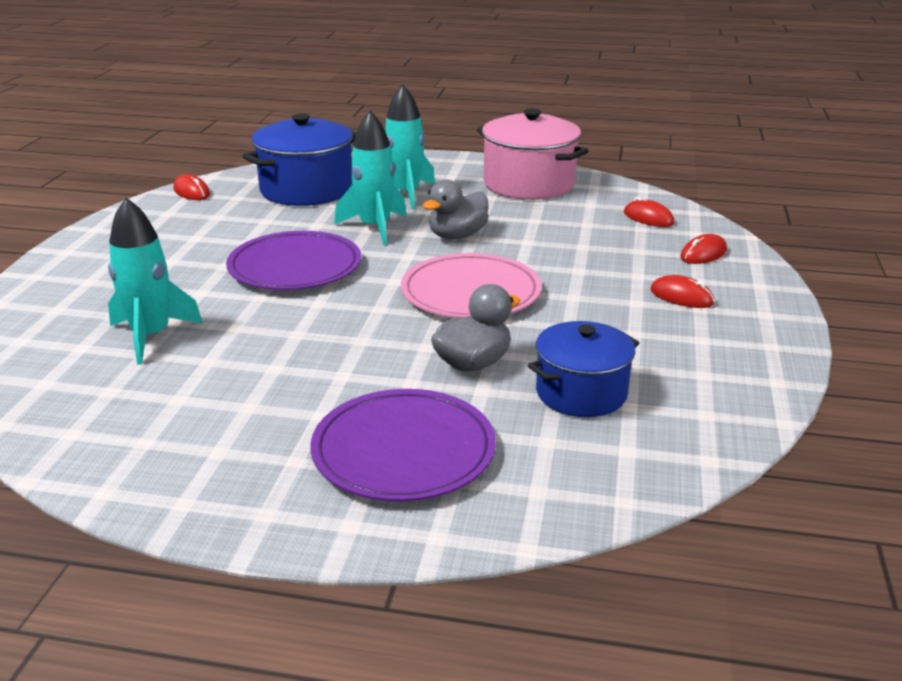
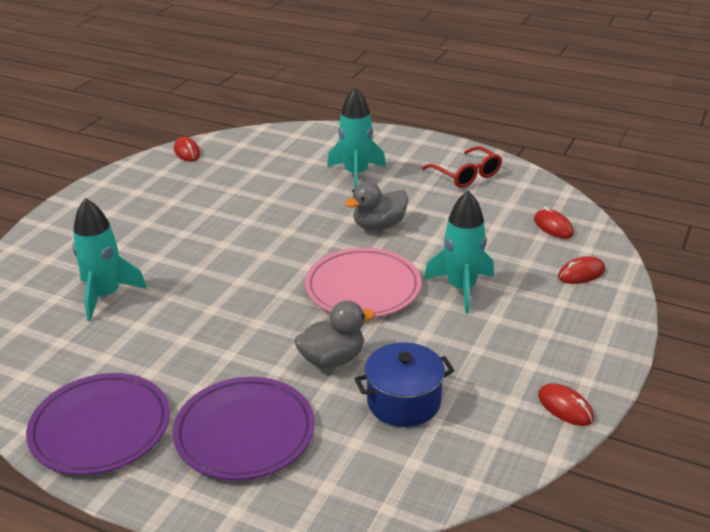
camera: 15 degrees right, 5 degrees up
(295, 267) = (236, 241): purple plate -> purple plate (100, 427)
(306, 190) = (277, 160): blue pot -> none
(375, 227) = (316, 208): turquoise rocket -> turquoise rocket (461, 288)
(529, 184) = (466, 175): pink pot -> red glasses
(681, 297) = (537, 317): red mouse -> red mouse (565, 407)

